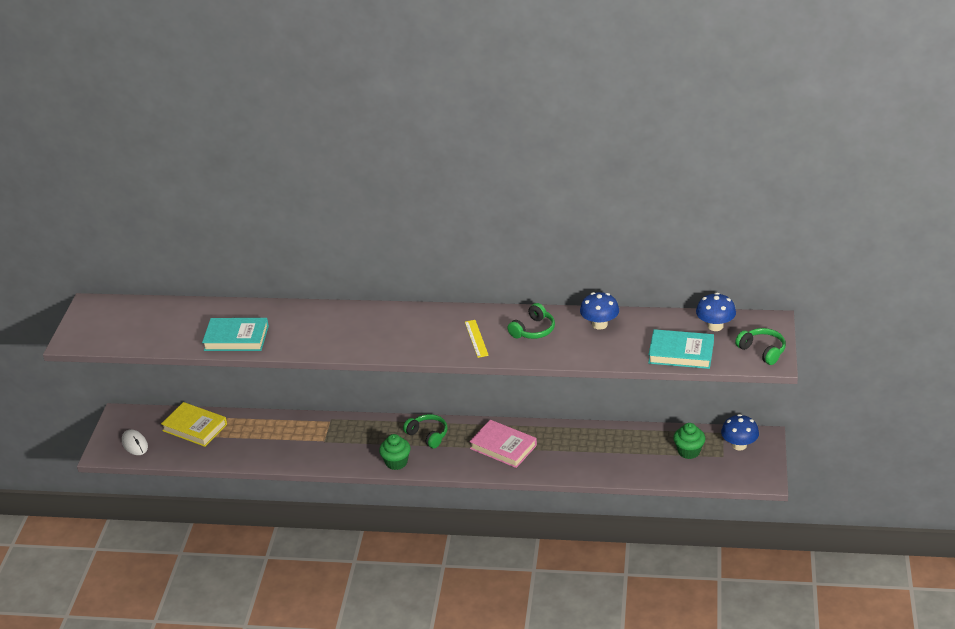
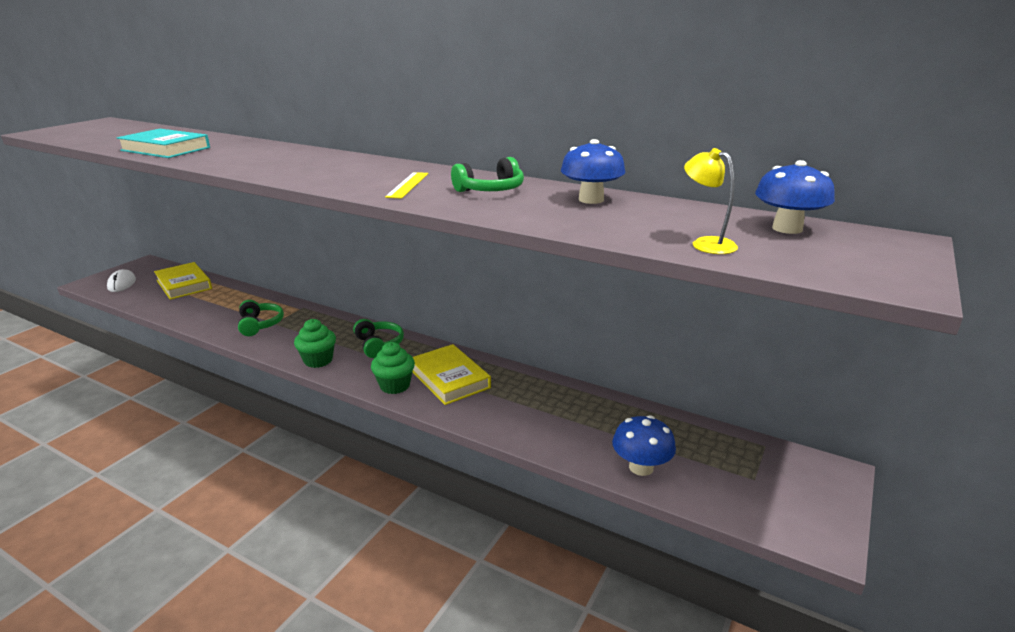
camera: 20 degrees right, 10 degrees down
(503, 447) = (449, 378): pink book -> yellow book
(681, 353) = (706, 243): turquoise book -> yellow lamp
(689, 451) = (699, 456): green cupcake -> green cupcake (395, 385)
(739, 445) = (787, 471): blue mushroom -> blue mushroom (641, 467)
(762, 351) = (877, 268): green headphones -> green headphones (260, 324)

